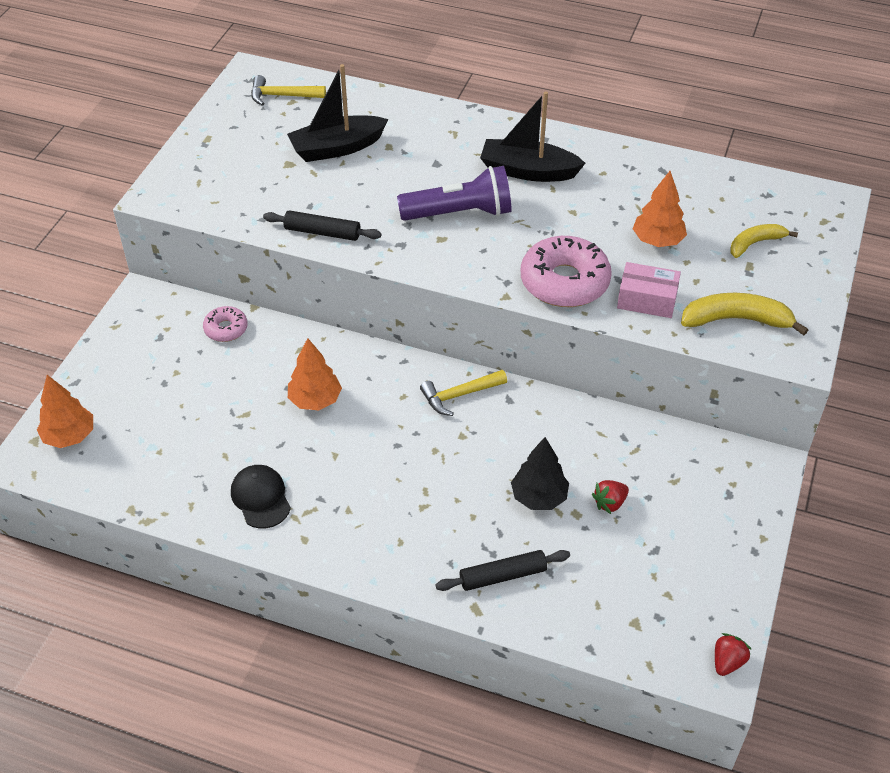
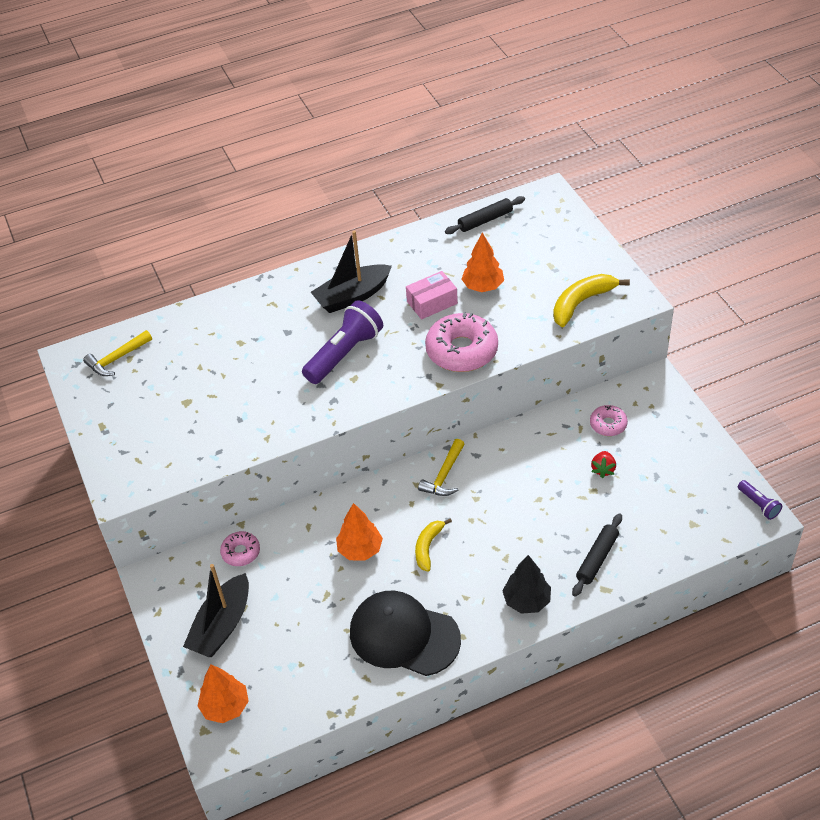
camera: 40 degrees left, 0 degrees up
(260, 498) = (404, 635): black cap -> black cap, size x1.79
(322, 232) = (272, 430): black rolling pin -> black rolling pin (485, 220)
(337, 148) = (206, 368): black boat -> black boat (222, 625)
(539, 497) = (562, 498): black tree -> black tree (526, 600)
(647, 300) = (520, 327): pink box -> pink box (432, 302)
(666, 467) = (608, 424): none -> pink donut
(727, 662) = (758, 504): red strawberry -> purple flashlight
(755, 243) = (538, 249): yellow banana -> yellow banana (428, 547)

